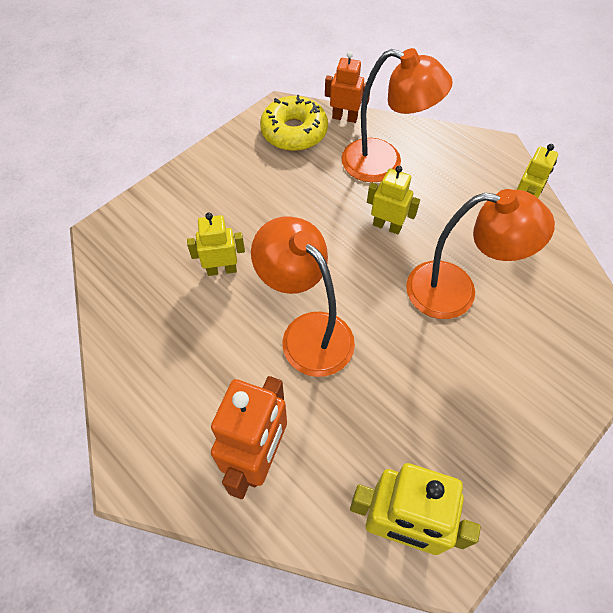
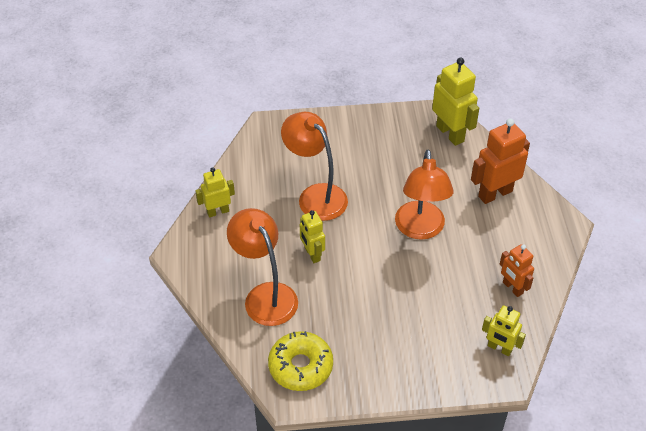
camera: 140 degrees left, 10 degrees down
(222, 269) = (441, 296): yellow robot -> yellow robot (499, 348)
(345, 117) = (250, 352): orange robot -> orange robot (512, 288)

